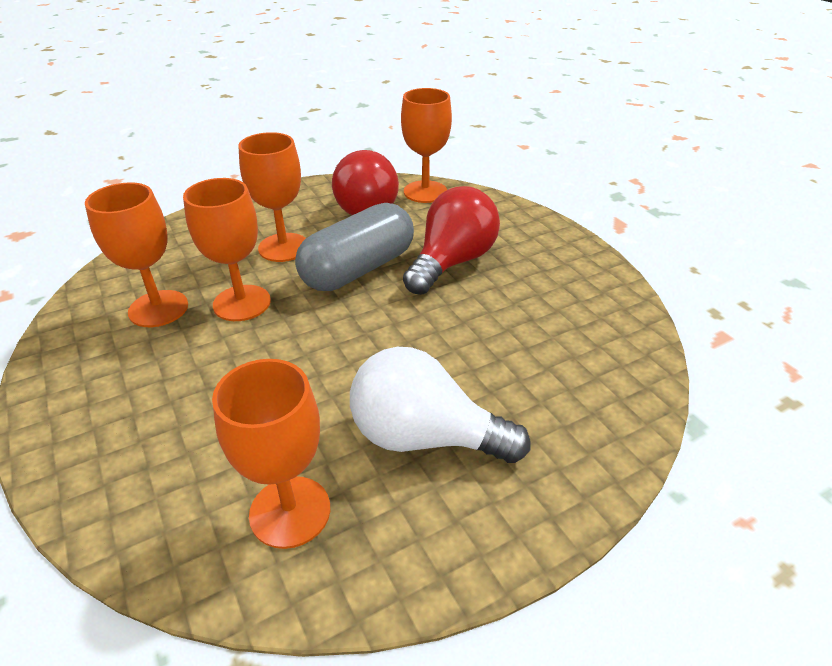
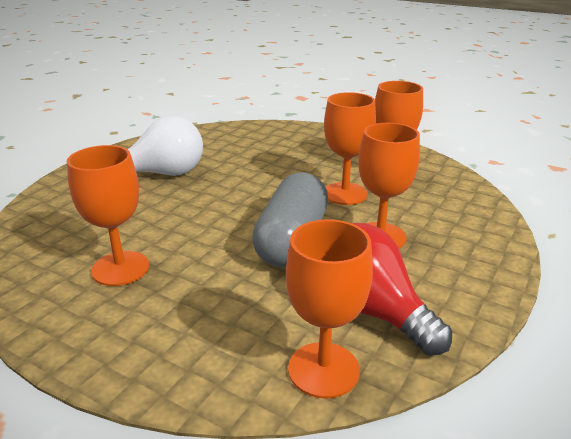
camera: 150 degrees right, 10 degrees down
(290, 511) = (208, 143): orange goblet -> orange goblet (120, 268)
(452, 262) = (211, 274): red light bulb -> none

